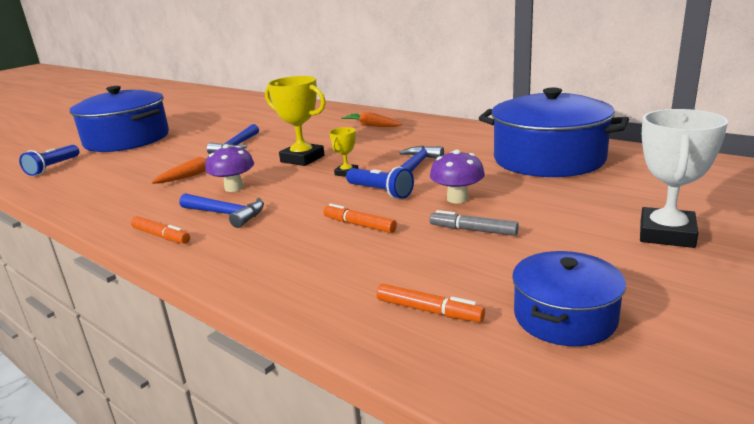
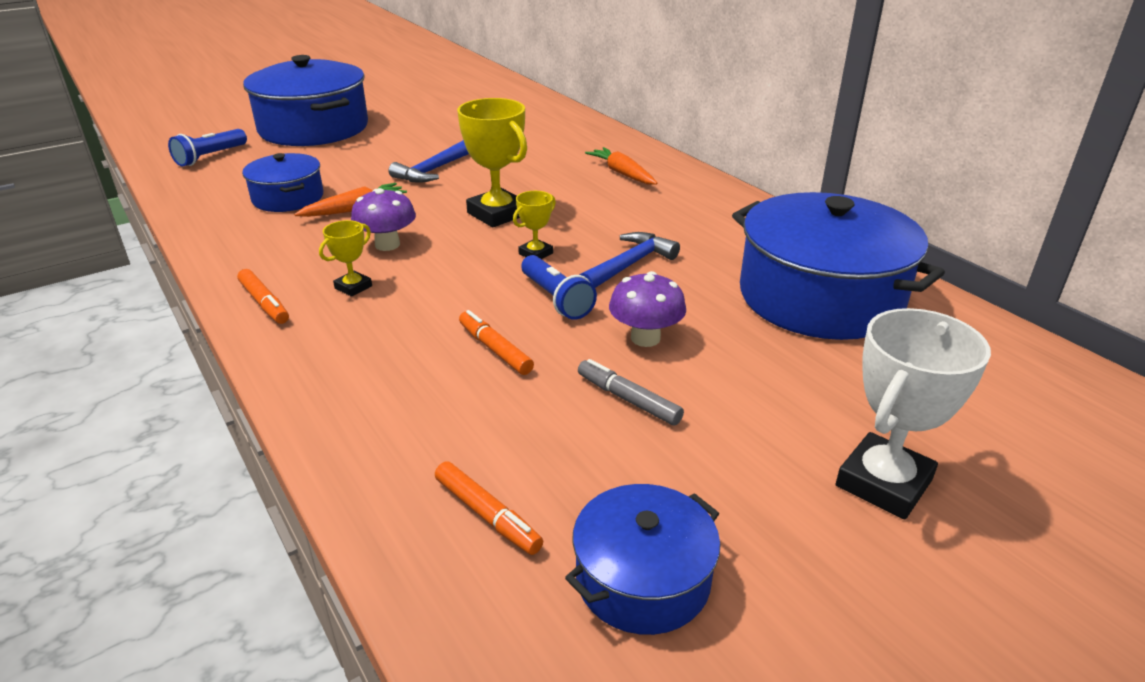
camera: 15 degrees right, 10 degrees up
(135, 178) = (288, 198): none -> blue pot
(226, 214) = (353, 287): blue hammer -> yellow trophy

